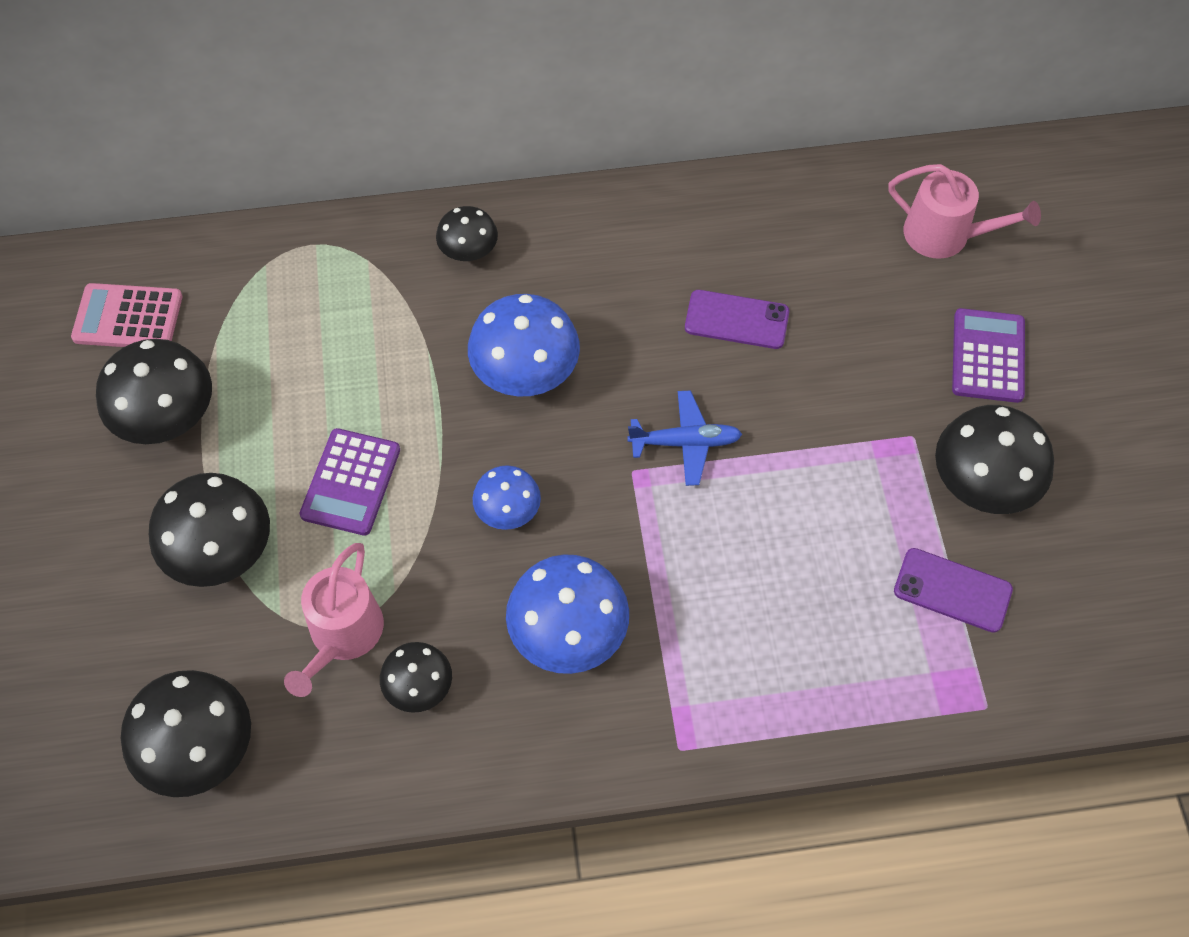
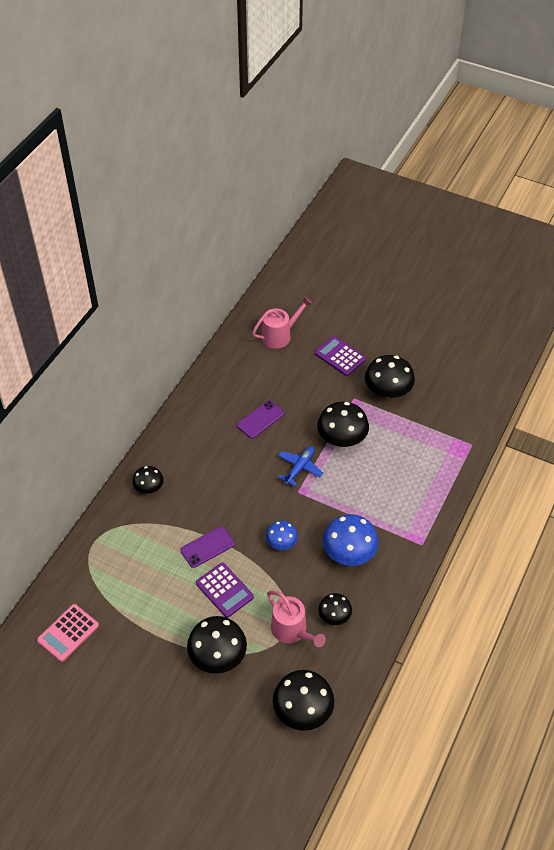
camera: 55 degrees left, 10 degrees down
(166, 416) = (134, 643): black mushroom -> black mushroom (342, 438)
(525, 371) = (224, 501): blue mushroom -> none
(952, 590) = (422, 426): purple phone -> purple phone (207, 547)

